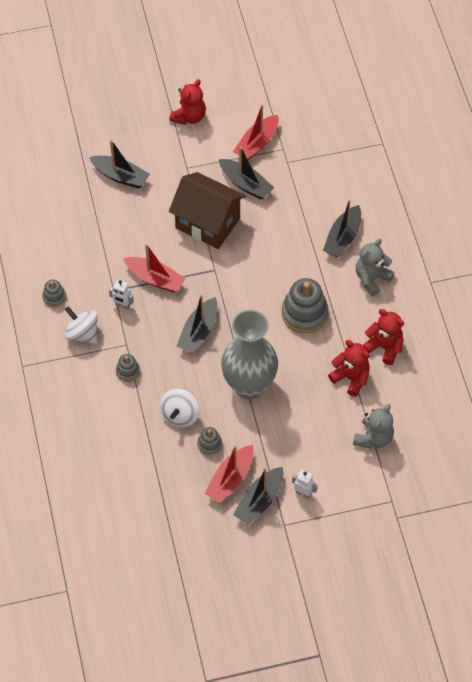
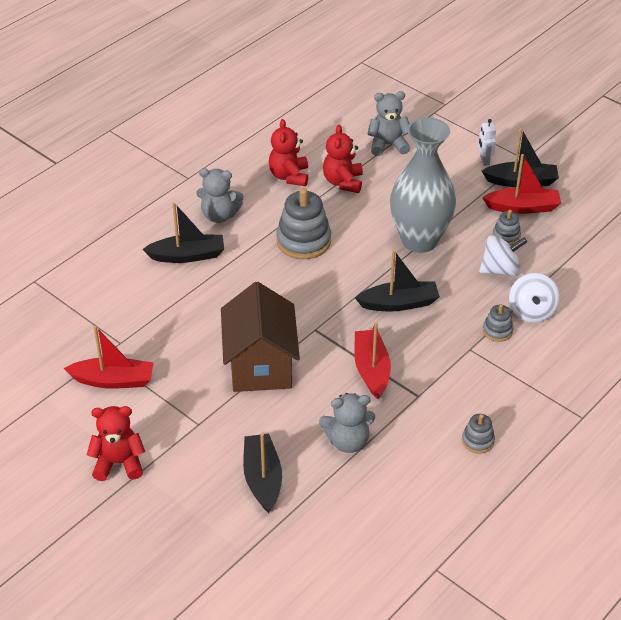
camera: 125 degrees left, 15 degrees down
(82, 333) = (494, 390): white spinning top -> white spinning top (531, 311)
(111, 232) = (347, 441): none -> grey teddy bear
(122, 305) = (429, 377): white robot -> none
(245, 184) = (180, 361): black boat -> none

